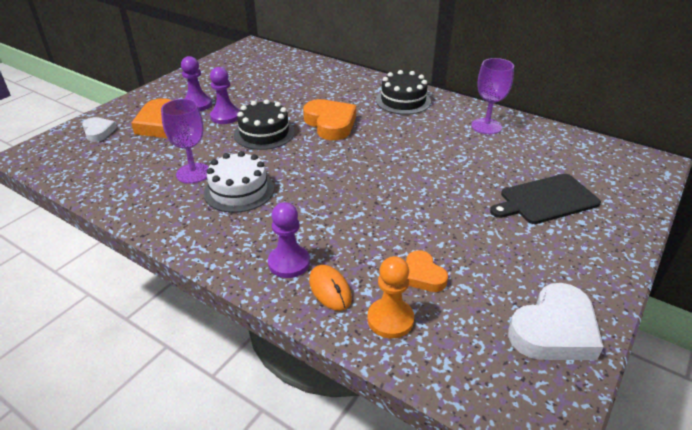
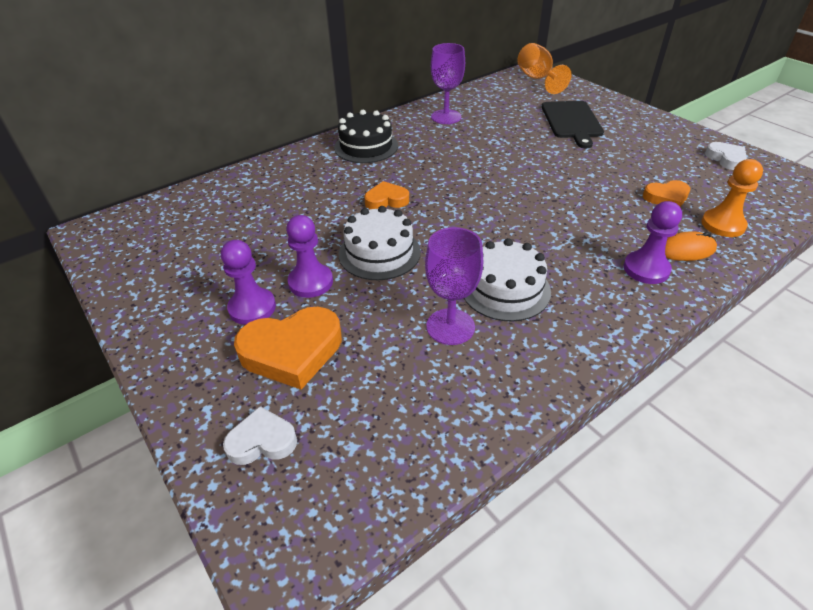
camera: 70 degrees left, 5 degrees up
(264, 133) = (379, 253): black cake -> white cake
(330, 124) = (386, 200): orange heart -> orange heart, size x0.58
(554, 330) = (726, 159): white heart -> white heart, size x0.58
(633, 167) = (537, 79): none -> orange goblet

